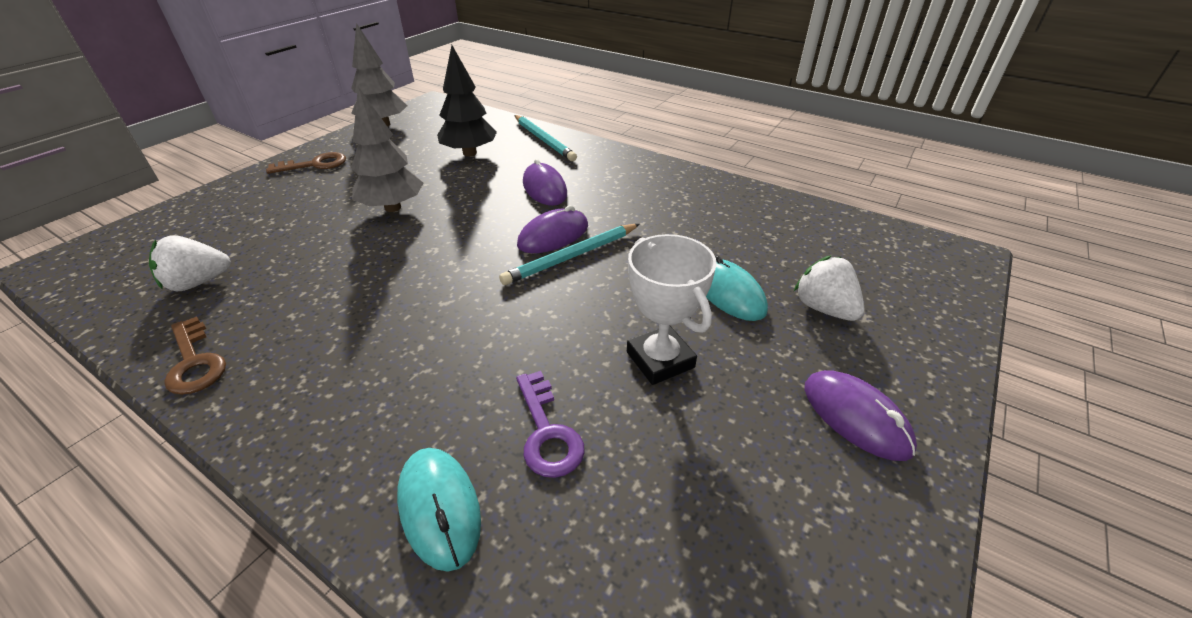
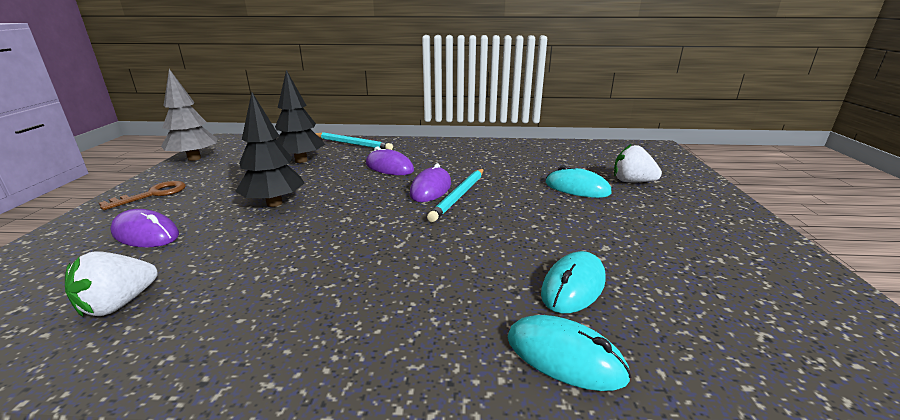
camera: 30 degrees left, 15 degrees down
(195, 362) = (197, 361): brown key -> none
(393, 207) = (274, 203): grey tree -> black tree
(547, 432) = (573, 286): purple key -> turquoise mouse
(660, 360) = (585, 228): white trophy -> none
(855, 417) = (711, 220): purple mouse -> purple mouse (146, 234)

